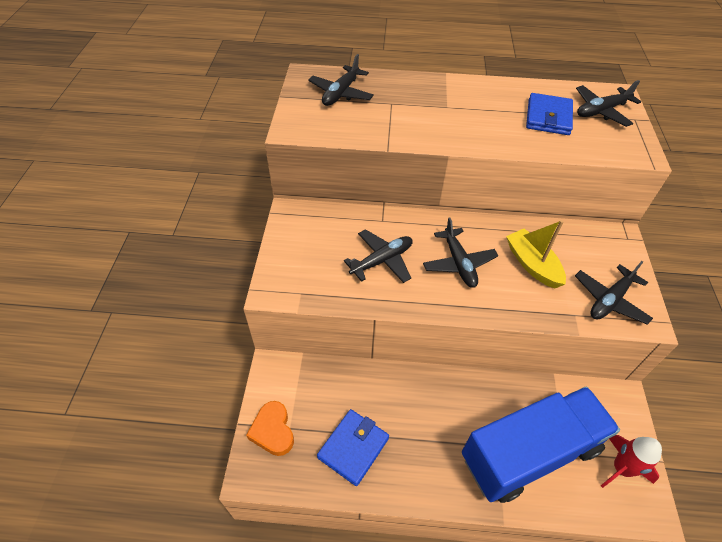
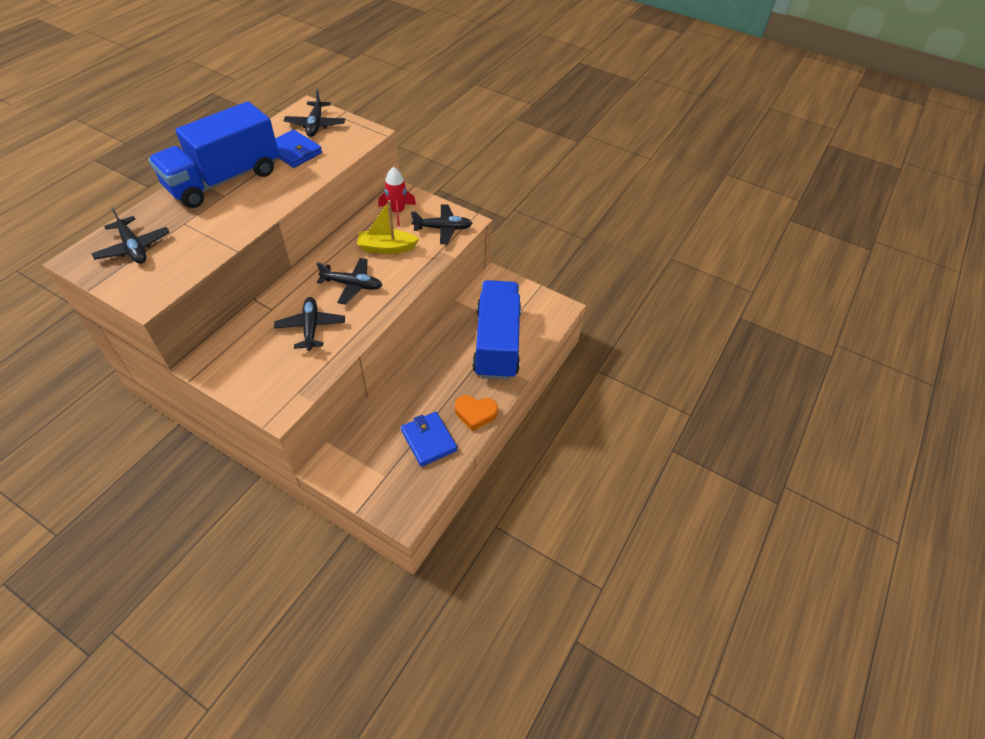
camera: 65 degrees left, 0 degrees up
(273, 431) = (379, 489): orange heart -> orange heart (475, 413)
(464, 97) = (224, 180): none -> blue truck
(610, 300) = (443, 228): black plane -> black plane turned 75 degrees counterclockwise
(621, 468) = (533, 305): red rocket -> red rocket (397, 212)

